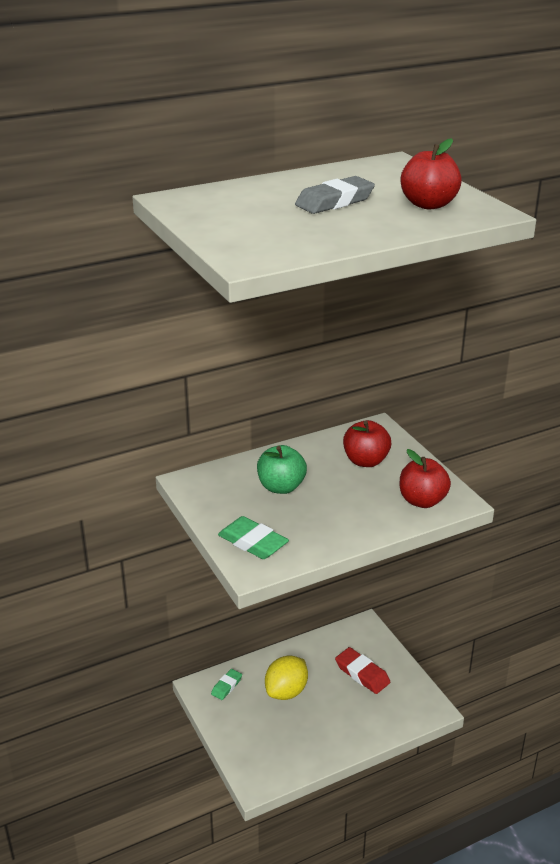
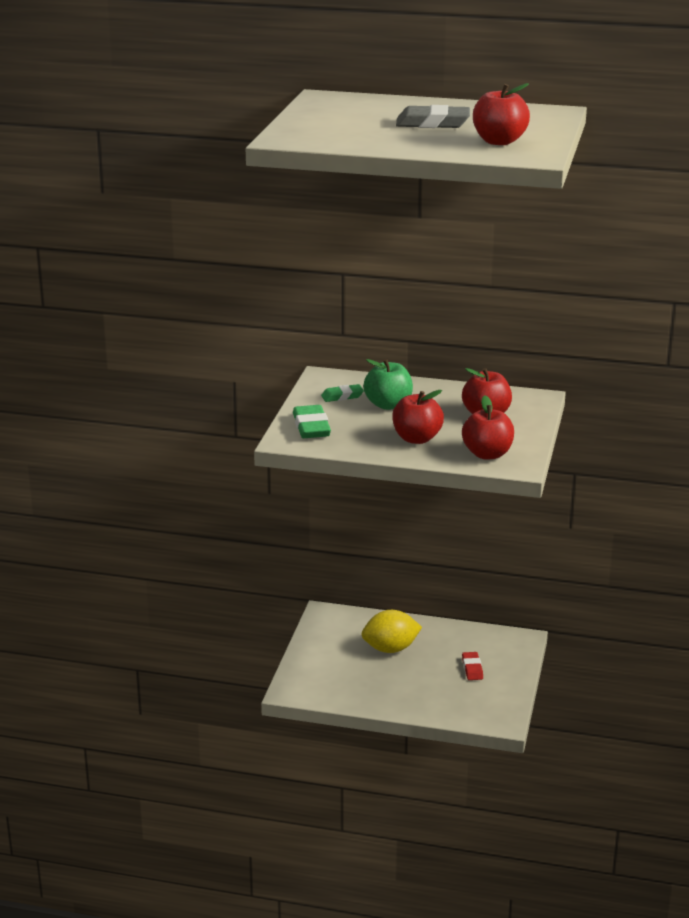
camera: 40 degrees right, 5 degrees down
(226, 686) = (346, 623): green eraser -> green eraser (342, 396)
(351, 512) = (416, 438): none -> red apple
(362, 674) = (472, 669): red eraser -> red eraser, size x0.62

